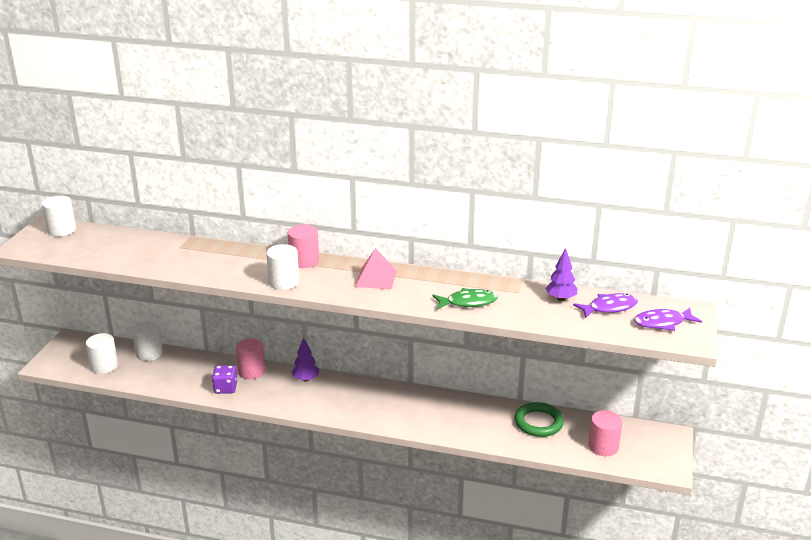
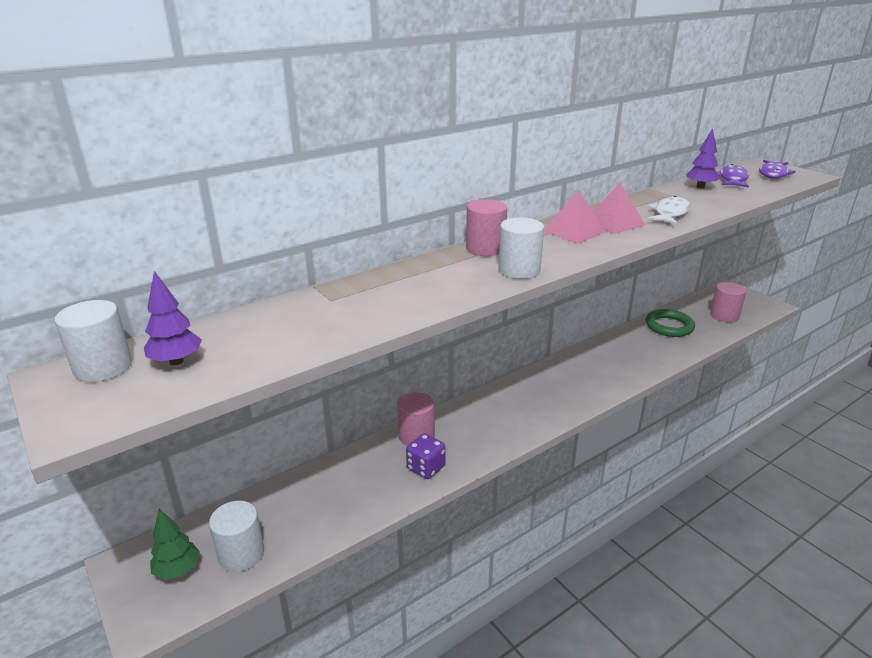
camera: 50 degrees left, 0 degrees up
(79, 355) = (178, 570): none -> green tree
(149, 353) = (273, 499): white cylinder -> none
(306, 379) = (475, 408): purple tree -> purple tree (176, 361)
(415, 287) = (614, 222): none -> pink pyramid
(468, 302) = (670, 213): green fish -> white fish

